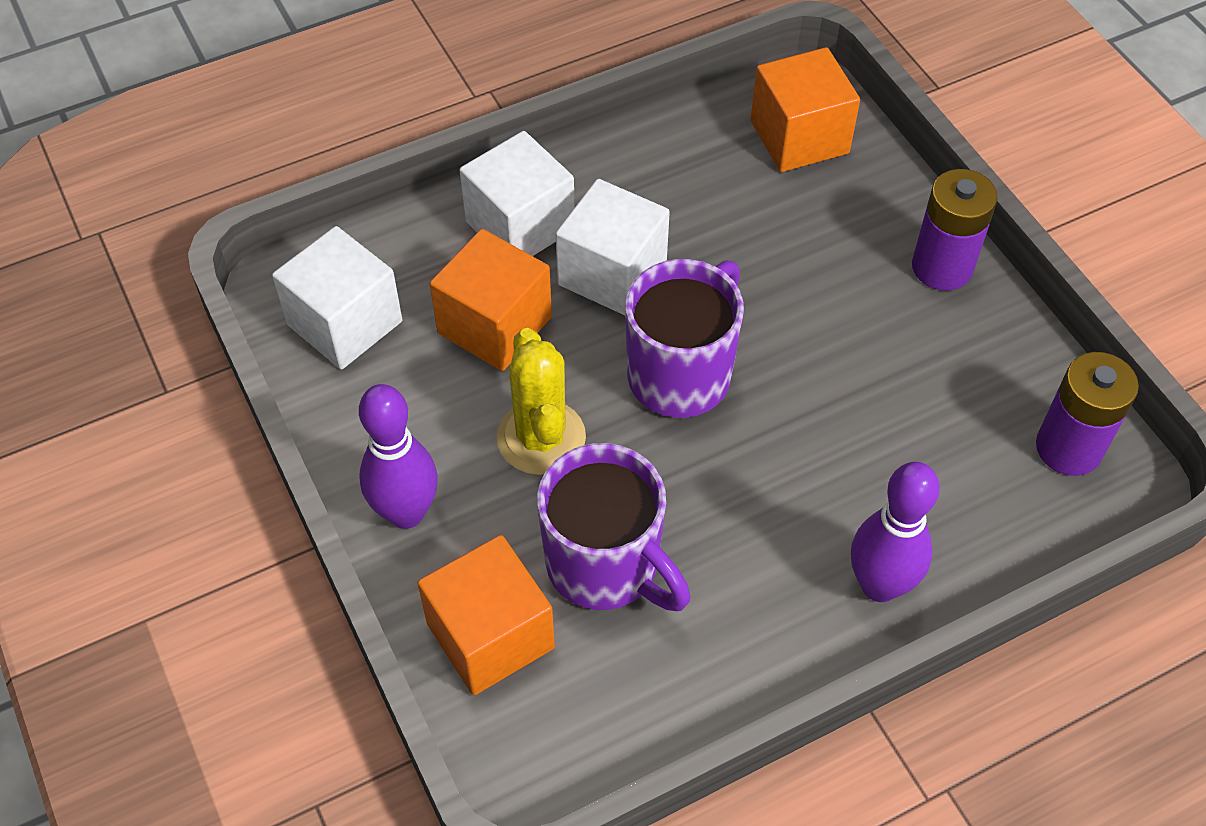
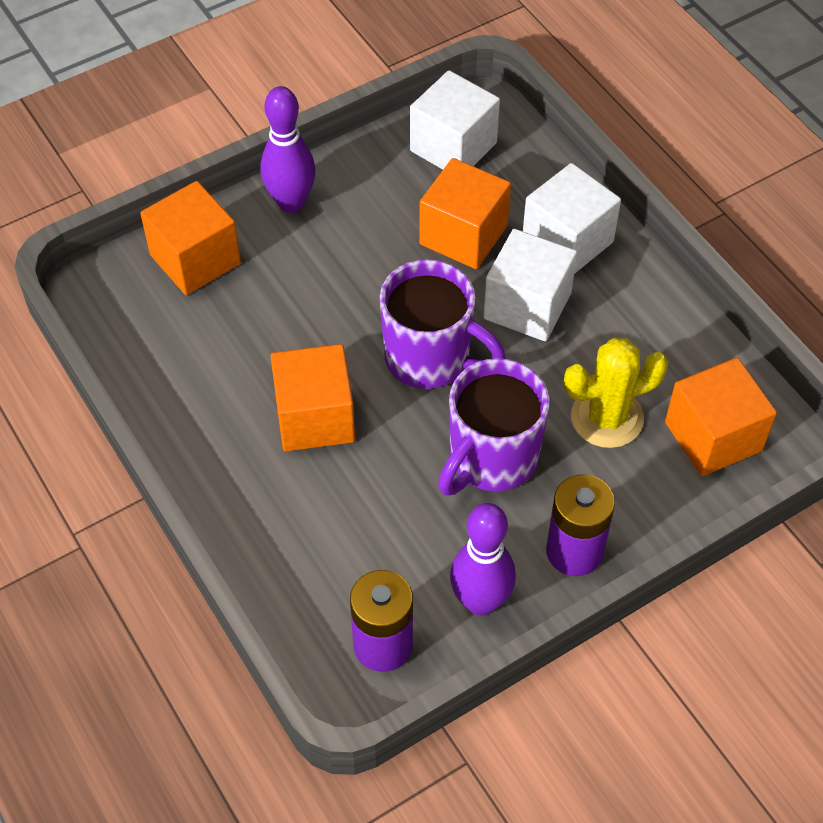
camera: 85 degrees right, 0 degrees up
(541, 437) = (361, 273): yellow cactus -> yellow cactus (607, 418)
(606, 566) = (252, 321): purple mug -> purple mug (491, 459)
(763, 500) = (315, 417): none -> orange cube
(879, 585) = (242, 497): purple bowling pin -> purple bowling pin (480, 601)

